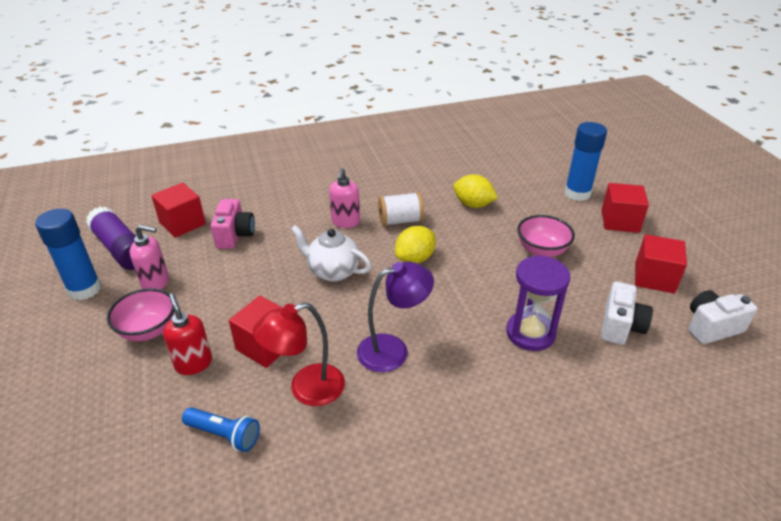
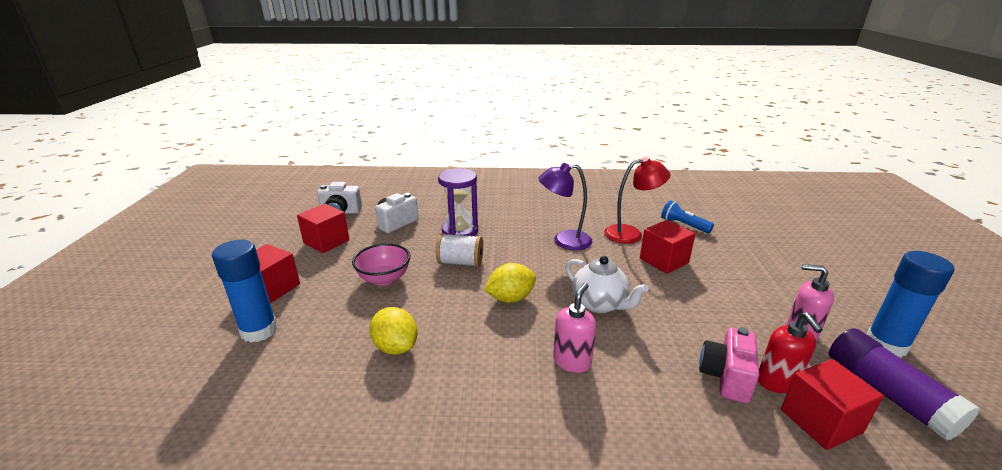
camera: 160 degrees left, 10 degrees down
(148, 330) = (776, 290): pink bowl -> none
(193, 363) = (721, 261): red soap dispenser -> red soap dispenser (777, 382)
(400, 221) = (501, 346): white spool -> white spool (460, 262)

